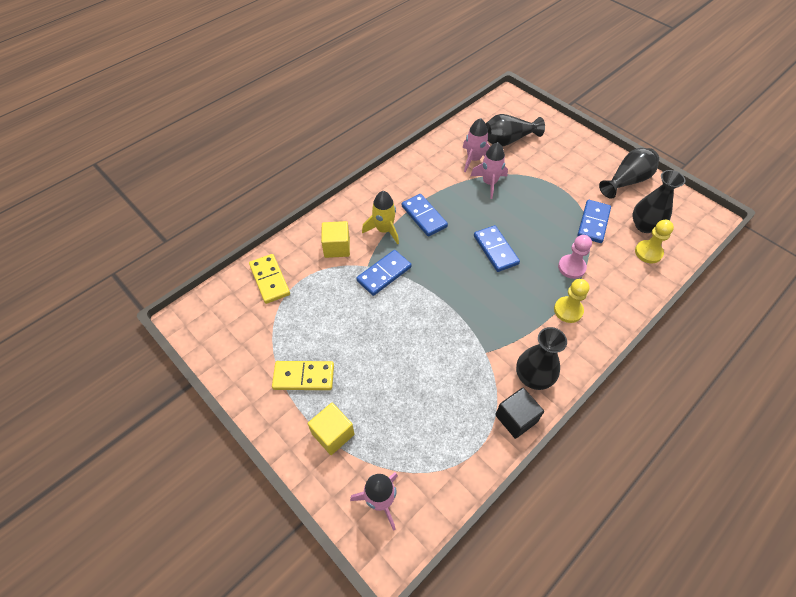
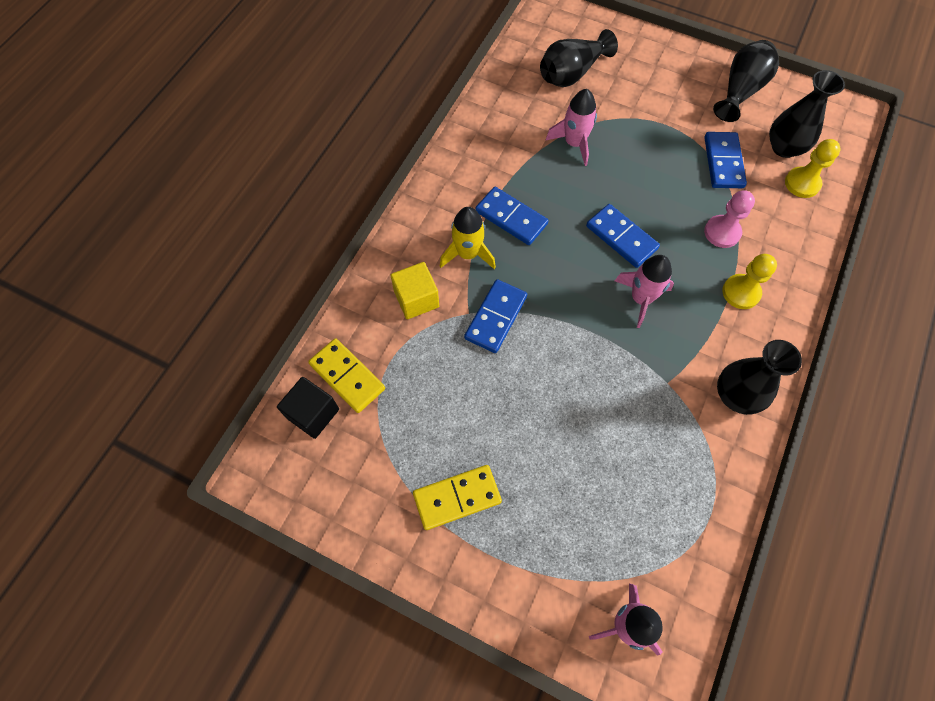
camera: 20 degrees left, 10 degrees up
(333, 434) = (529, 561): yellow cube -> none
(474, 159) = (540, 114): pink rocket -> pink rocket (641, 298)
(516, 418) = (738, 457): black cube -> black cube (313, 413)

